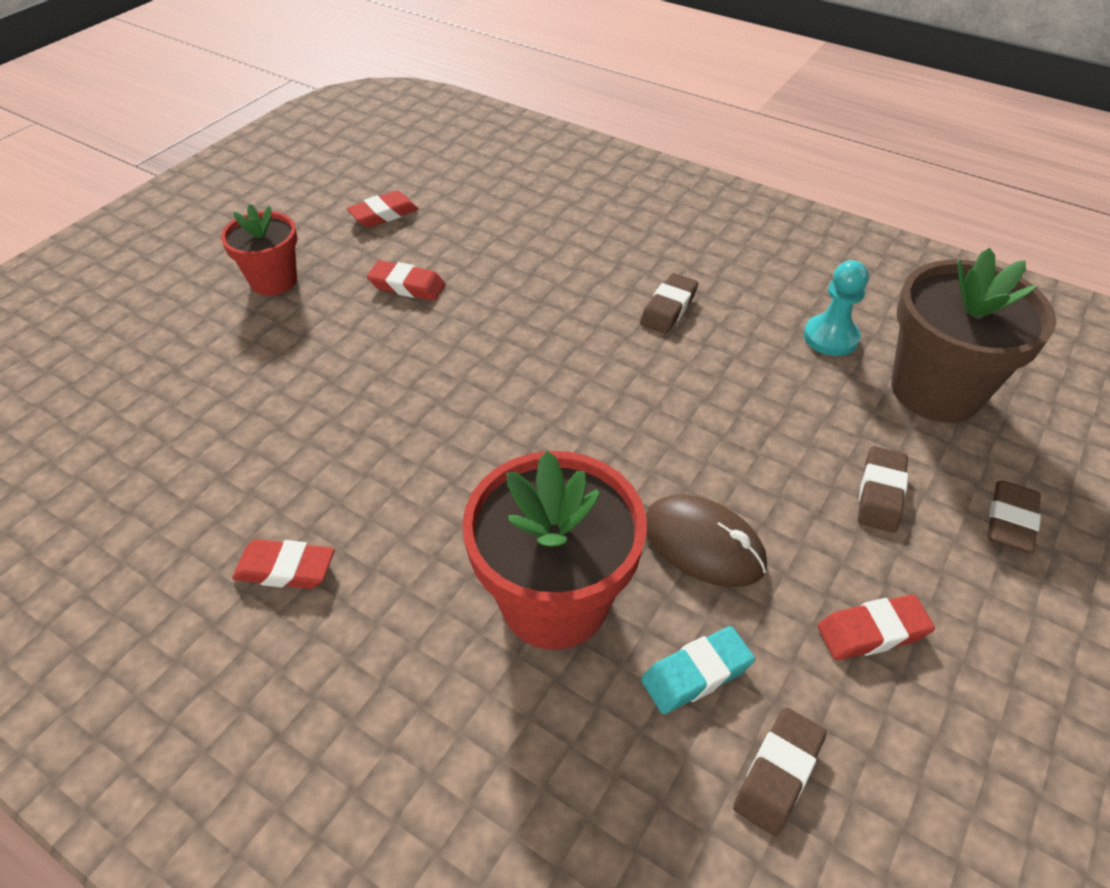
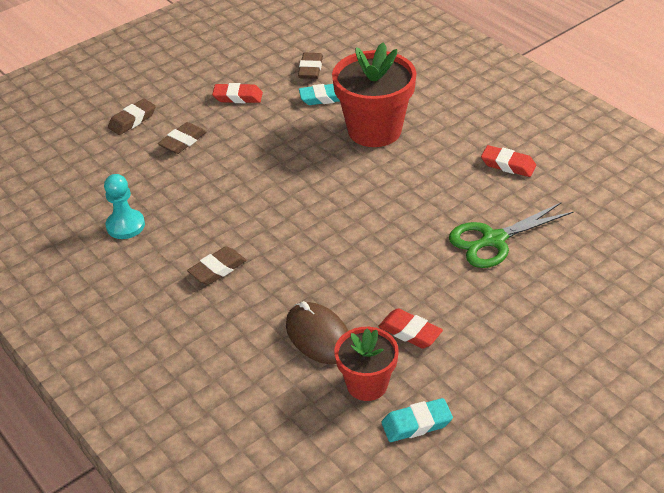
camera: 160 degrees left, 5 degrees down
(273, 281) = (524, 362): red flower pot -> red flower pot (367, 384)
(310, 417) = (493, 240): none -> green scissors
(383, 214) = (416, 424): red eraser -> turquoise eraser
(703, 544) = (290, 138): brown mouse -> brown mouse (318, 336)
(778, 773) = (310, 69): brown eraser -> brown eraser turned 45 degrees counterclockwise
(935, 390) = (97, 182): brown flower pot -> none

